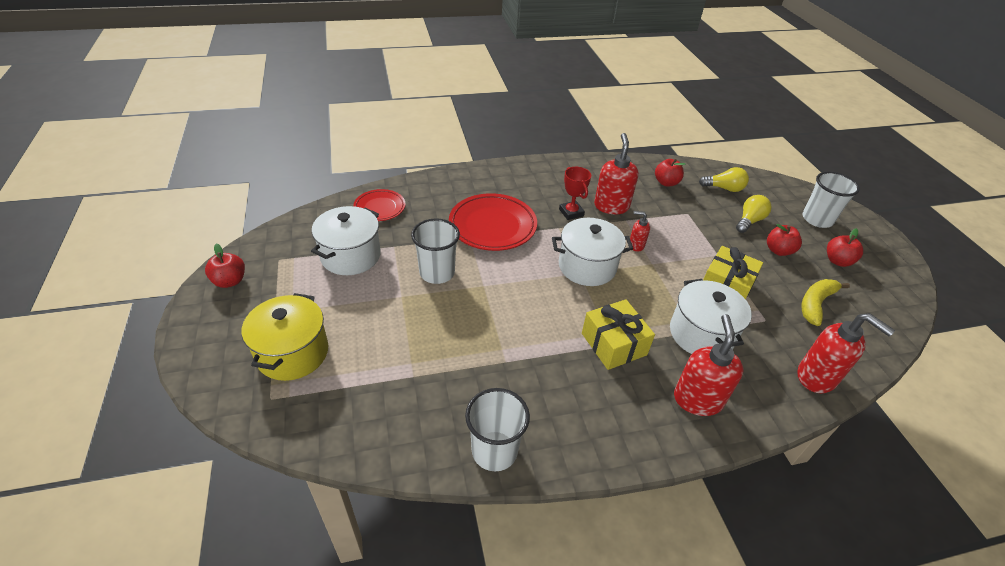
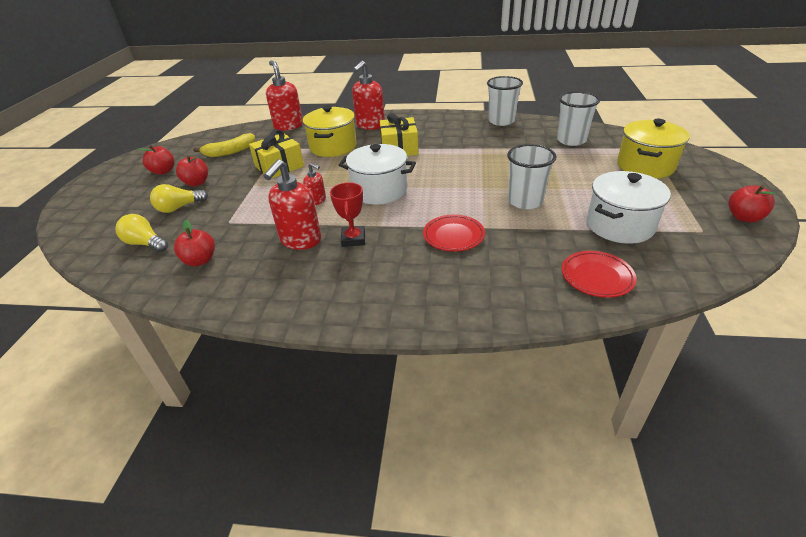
camera: 155 degrees left, 5 degrees down
(492, 226) = (453, 236): red plate -> red plate, size x0.59
(701, 334) = (333, 147): white pot -> yellow pot
(817, 219) = (114, 201): white cup -> white cup (571, 140)

